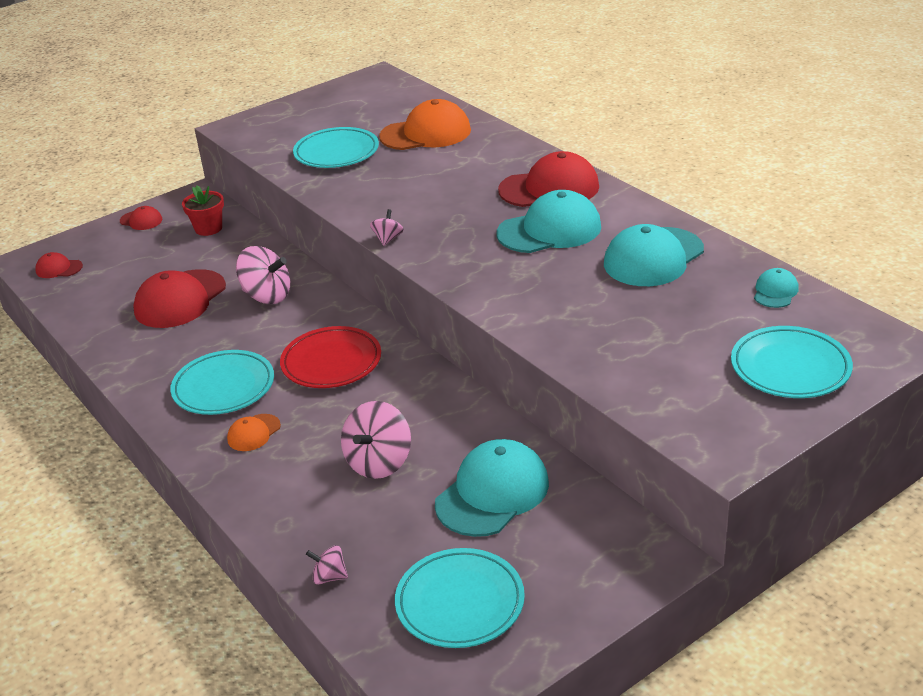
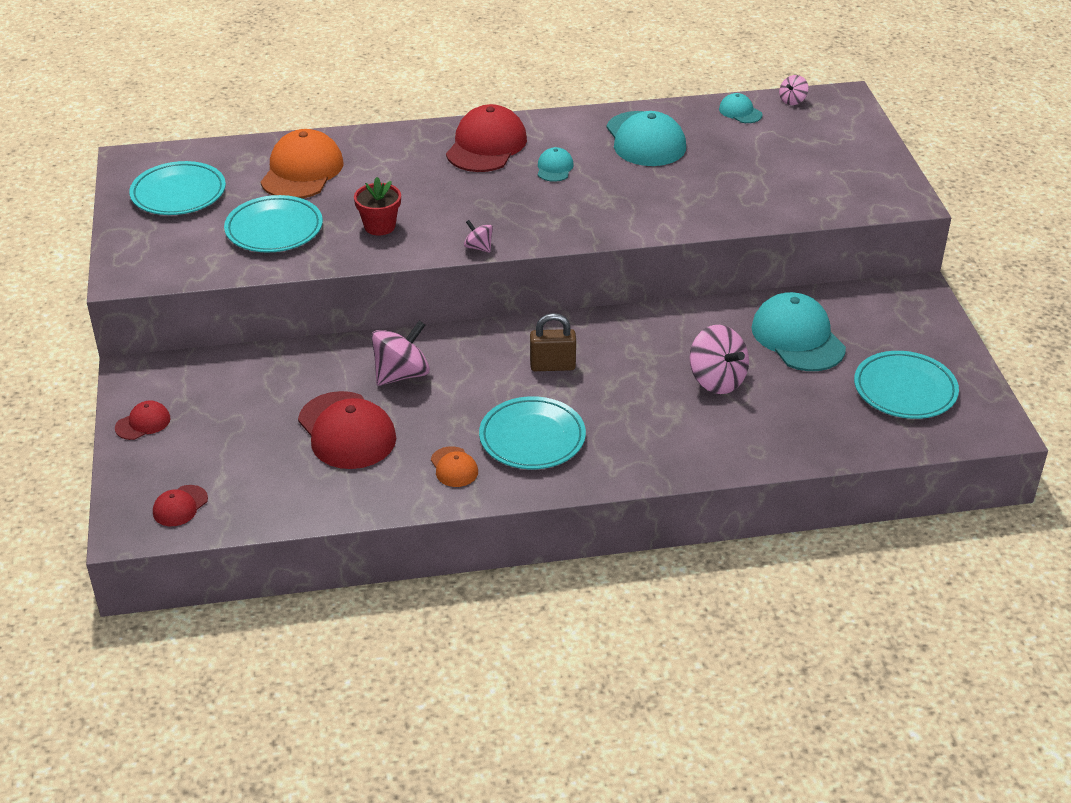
camera: 65 degrees left, 5 degrees up
(208, 228) = (222, 380): red flower pot -> red flower pot (379, 226)
(254, 433) = (619, 437): orange cap -> orange cap (454, 467)
(329, 577) = (836, 443): pink spinning top -> pink spinning top (792, 100)
(331, 362) = (552, 366): red plate -> brown padlock
(549, 230) = (554, 168): turquoise cap -> turquoise cap, size x0.49
(790, 368) = (833, 142): turquoise plate -> turquoise plate (178, 193)

